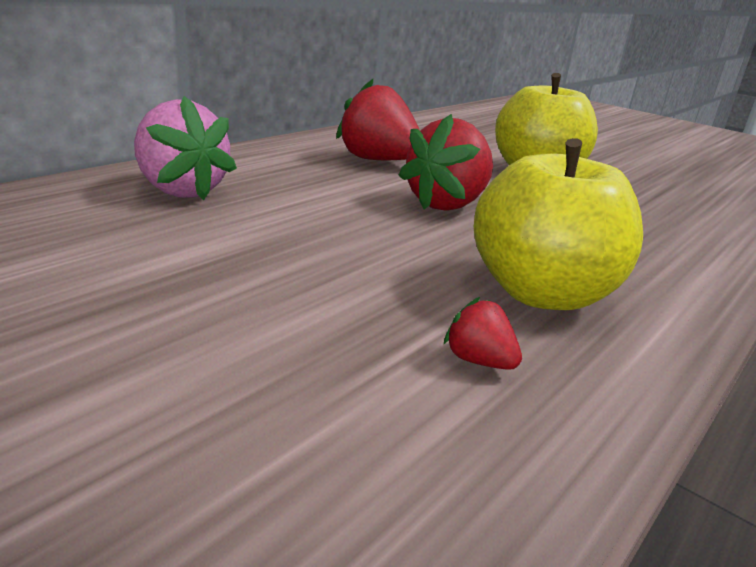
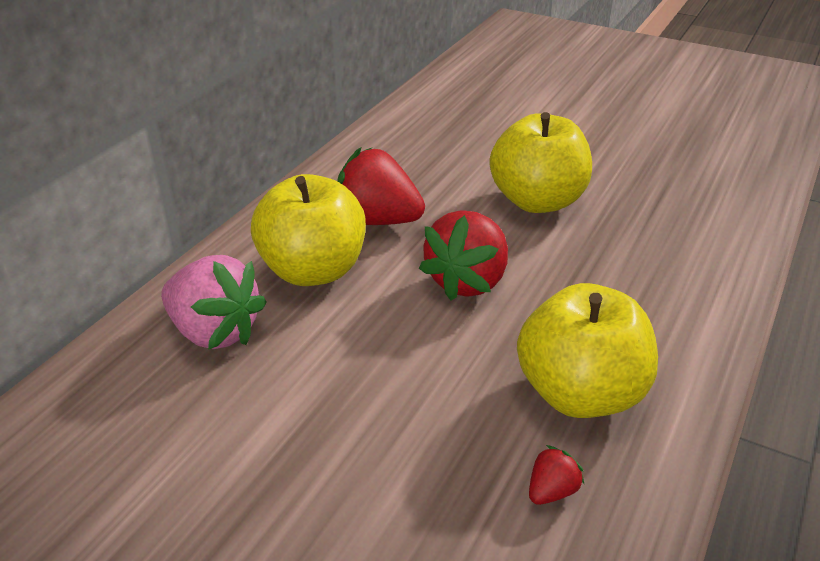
camera: 10 degrees left, 10 degrees up
(300, 175) = (313, 270): none -> yellow apple
(479, 360) = (551, 491): red strawberry -> red strawberry turned 105 degrees clockwise

